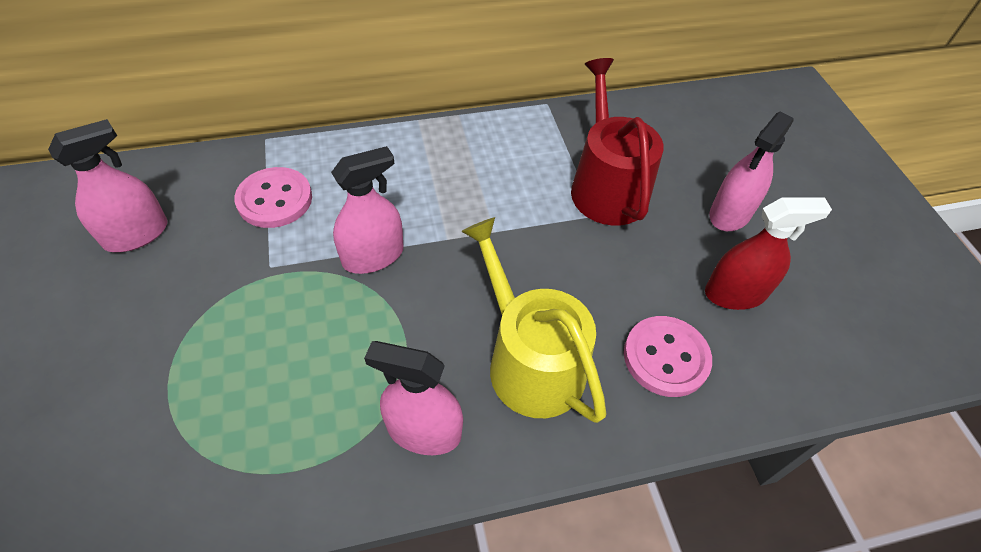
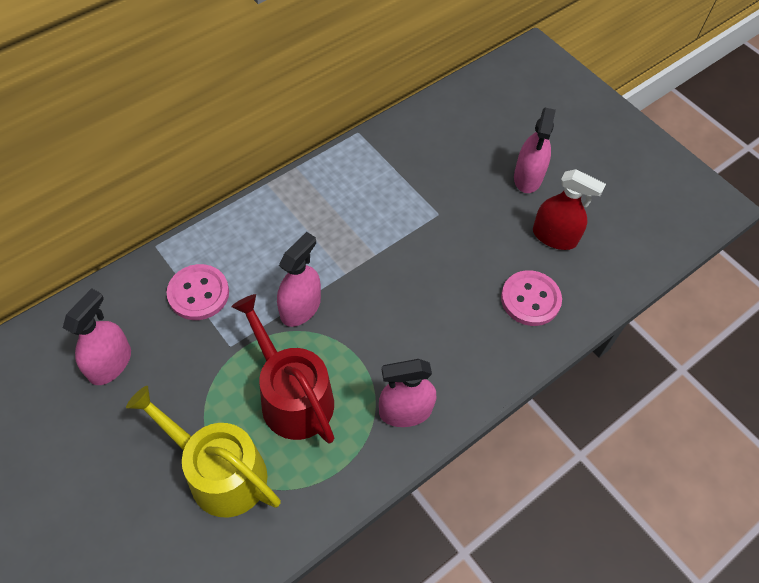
camera: 25 degrees left, 5 degrees up
(529, 360) = (447, 337): yellow watering can -> yellow watering can (219, 472)
(606, 186) = (435, 187): red watering can -> red watering can (292, 396)
(735, 293) = (554, 236): red spray bottle -> red spray bottle turned 60 degrees clockwise

